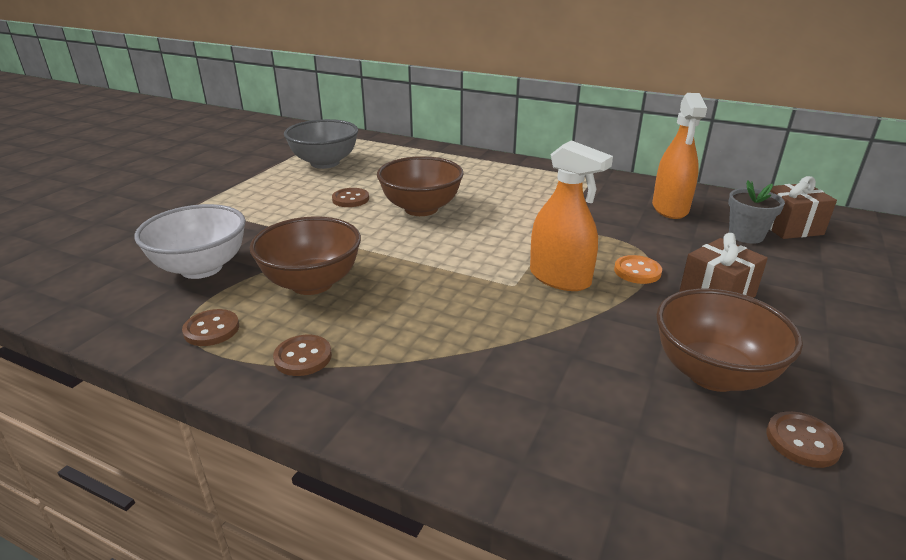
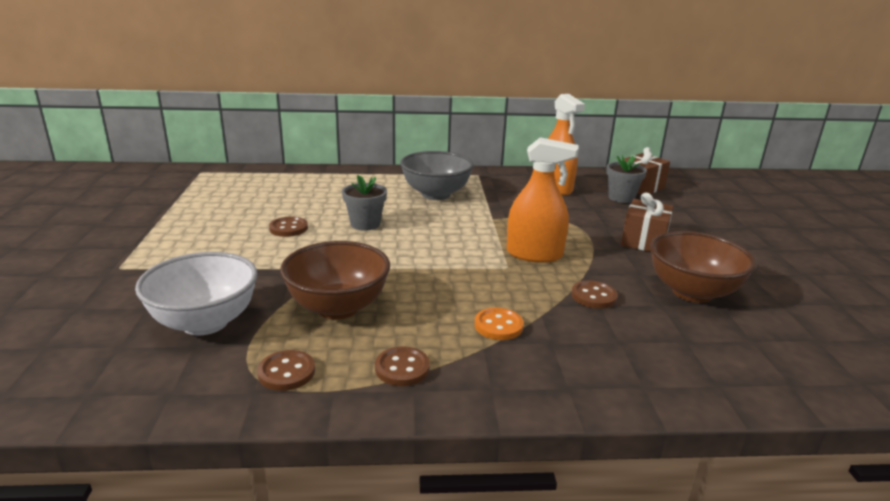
camera: 30 degrees left, 5 degrees down
(325, 163) = (222, 200): grey bowl -> grey bowl (436, 194)
(421, 209) = (365, 224): brown bowl -> grey flower pot
(637, 271) = (580, 237): orange button -> orange button (498, 326)
(802, 441) = (773, 317): brown button -> brown button (593, 296)

